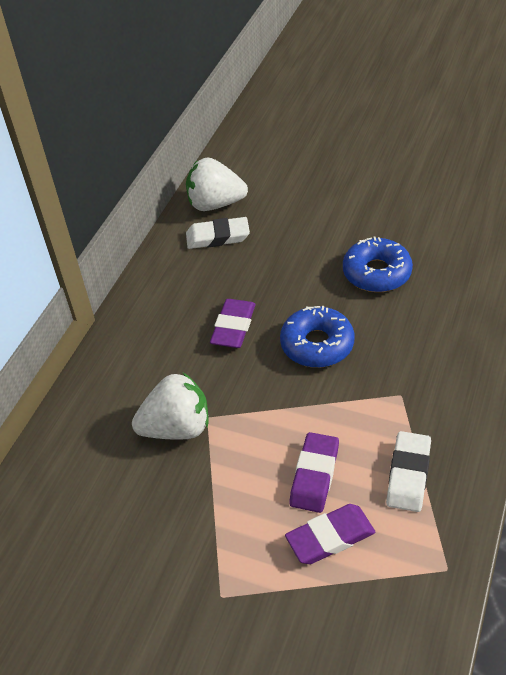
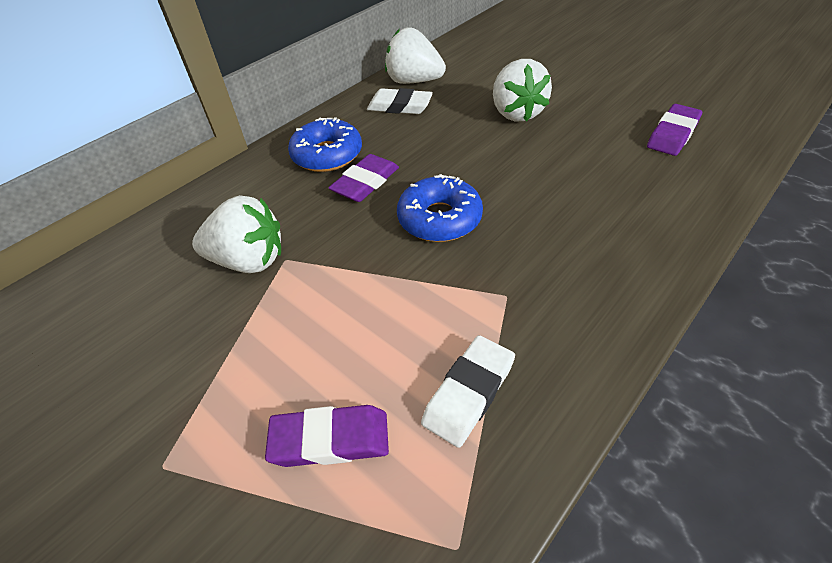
camera: 20 degrees right, 0 degrees up
(314, 475) = (356, 356): purple eraser -> purple eraser (673, 134)
(330, 220) = (516, 113): none -> white strawberry
(376, 273) = (540, 167): blue donut -> blue donut (327, 155)

